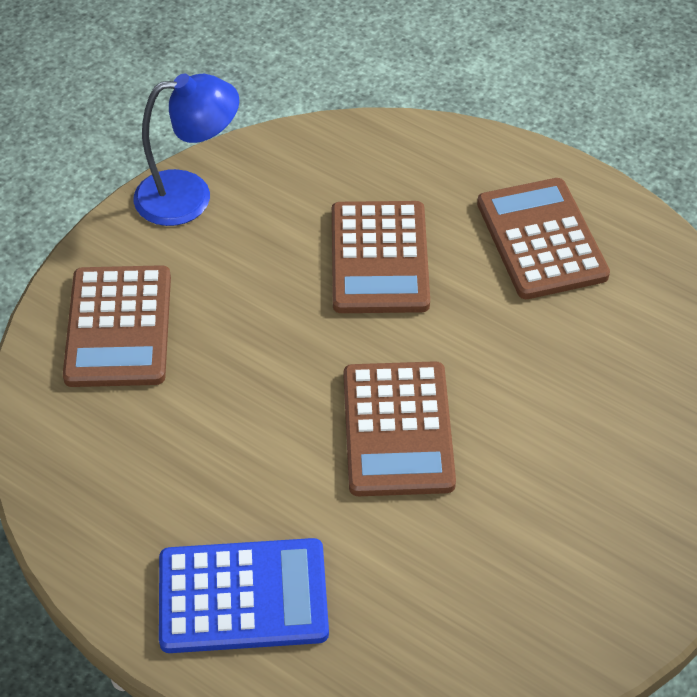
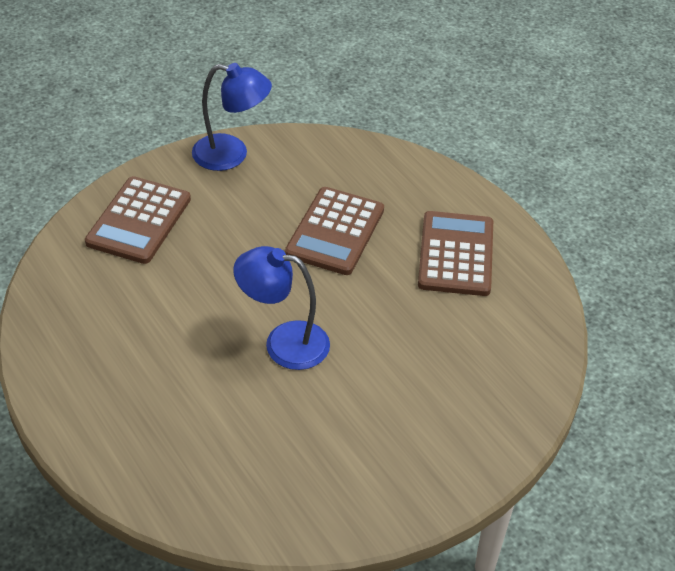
camera: 20 degrees right, 5 degrees down
(243, 596) = (121, 410): blue calculator -> none
(398, 429) = (283, 343): brown calculator -> blue lamp

